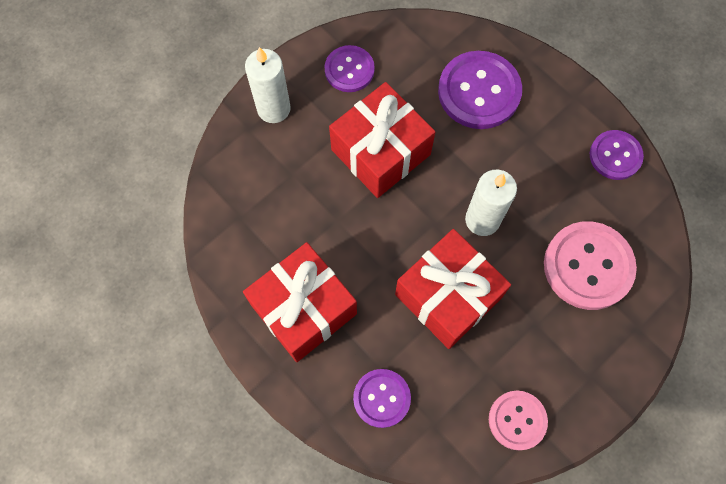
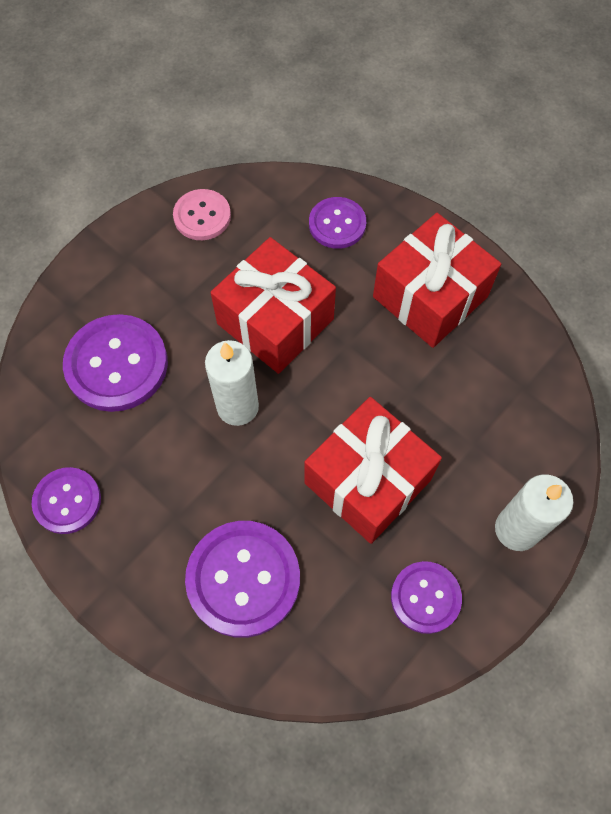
camera: 175 degrees right, 5 degrees down
(588, 266) = (117, 364): pink button -> purple button

